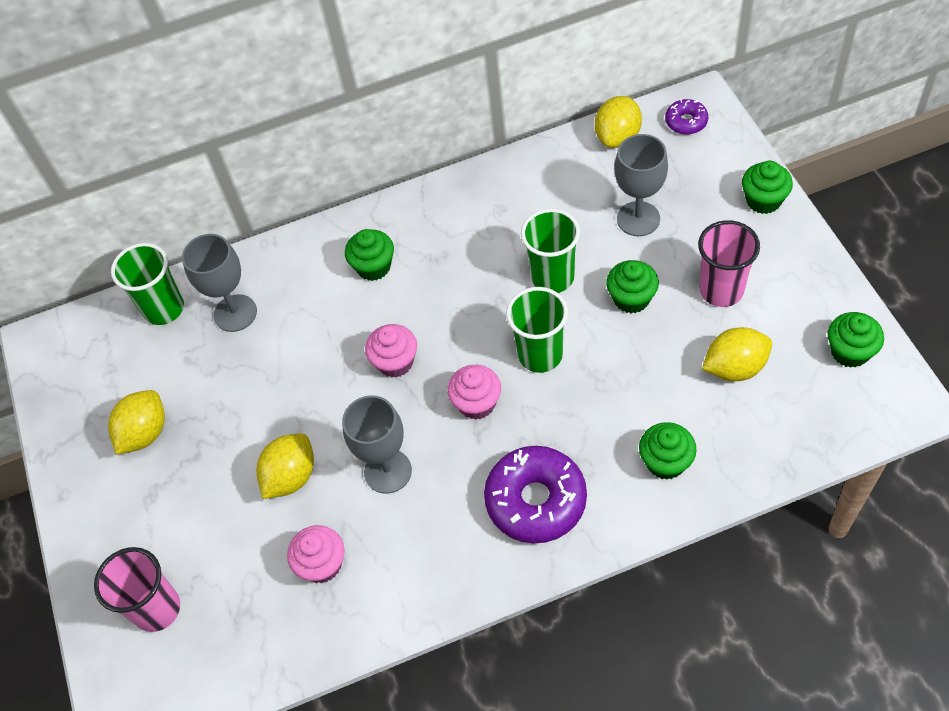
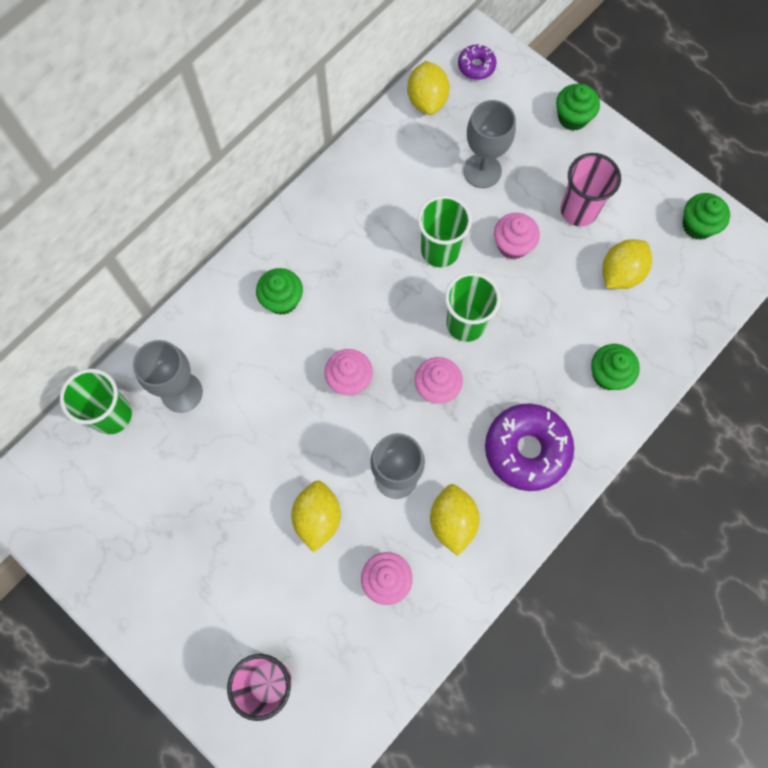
camera: 35 degrees left, 15 degrees up
(145, 433) = (165, 536): yellow lemon -> yellow lemon (452, 521)
(631, 298) = (513, 245): green cupcake -> pink cupcake

